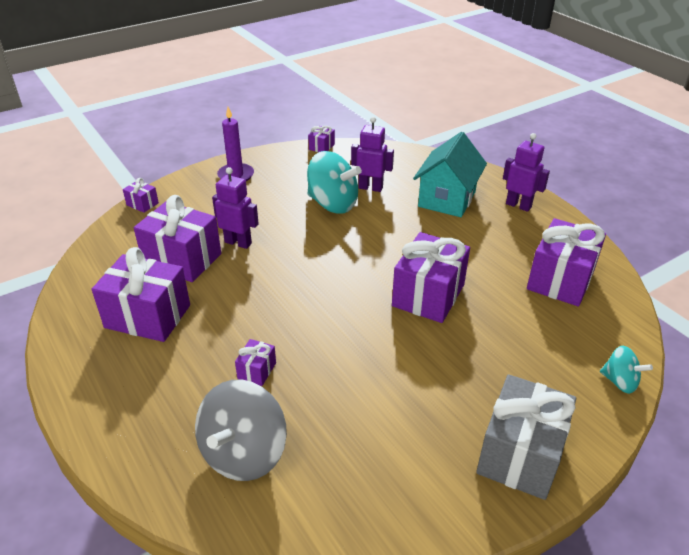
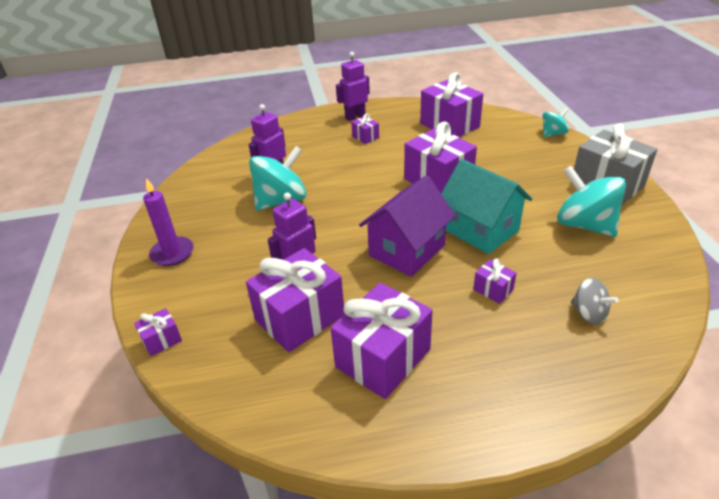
camera: 65 degrees left, 0 degrees up
(244, 453) = (589, 313): grey spinning top -> grey spinning top, size x0.54
(293, 299) = (407, 250): none -> purple house
(321, 147) = (177, 187): purple gift -> purple gift (365, 137)
(409, 436) = (584, 225): none -> turquoise spinning top
(447, 199) = (322, 143): turquoise house -> turquoise house (480, 230)

